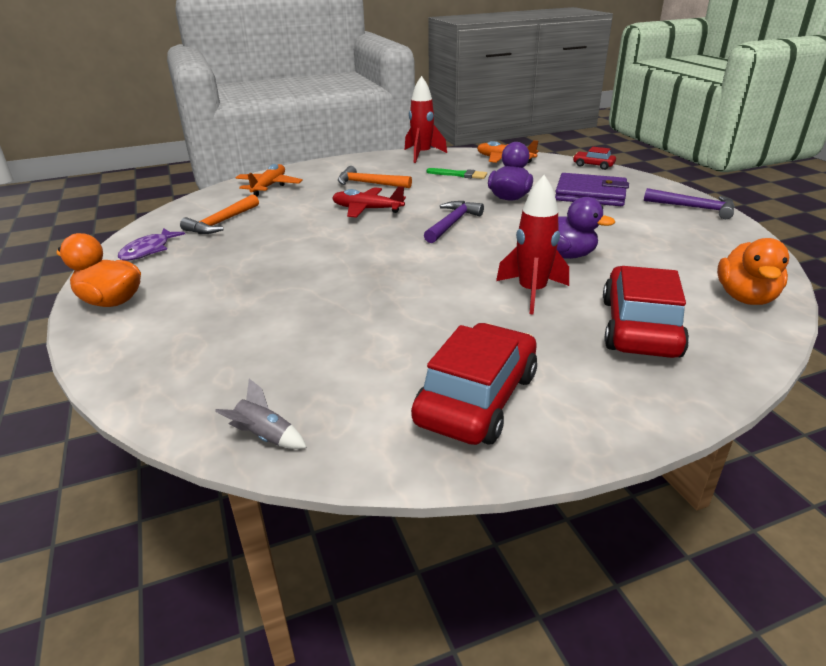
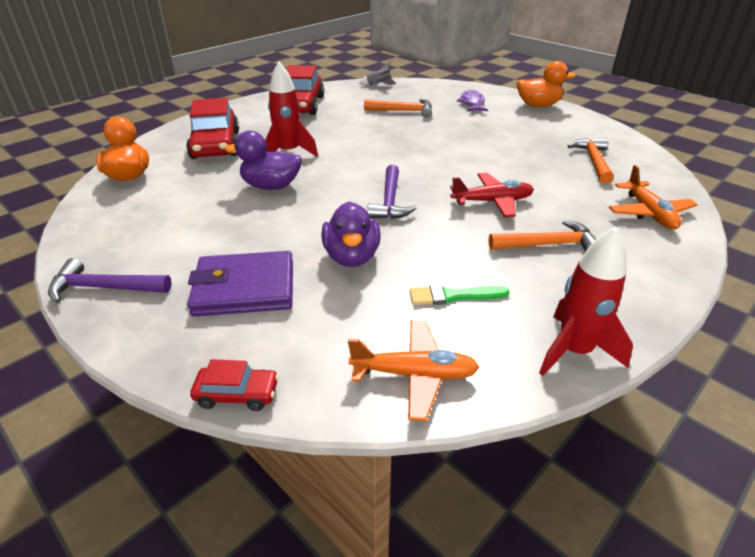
camera: 155 degrees right, 5 degrees up
(148, 250) = (590, 131): purple fish -> purple fish (472, 103)
(312, 336) = (403, 111): none -> orange hammer

